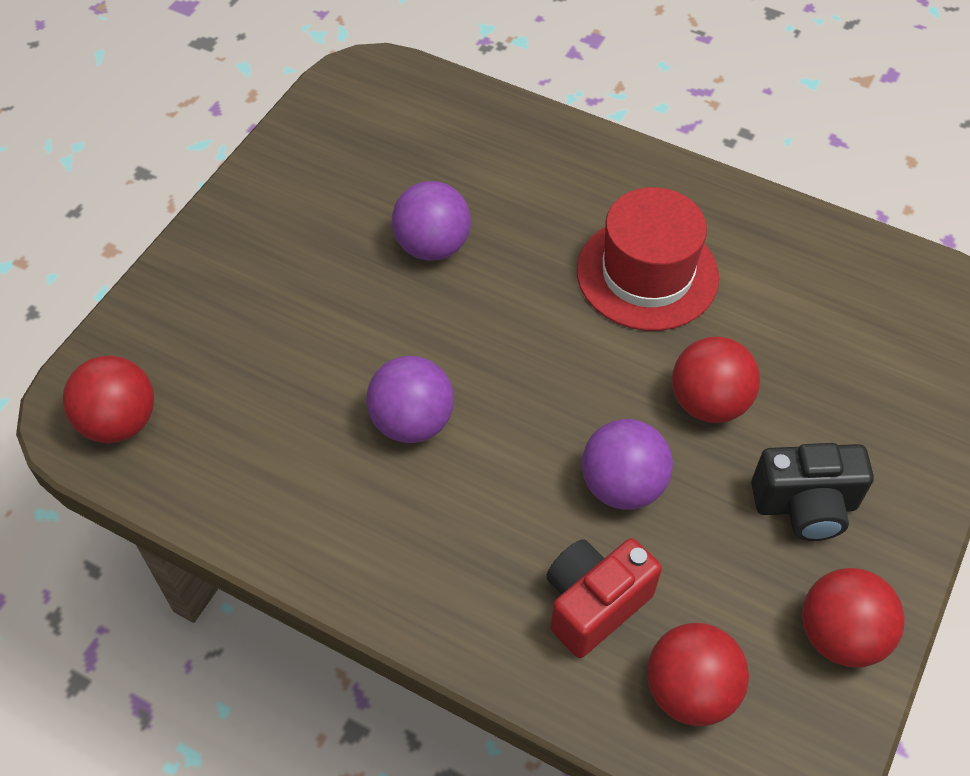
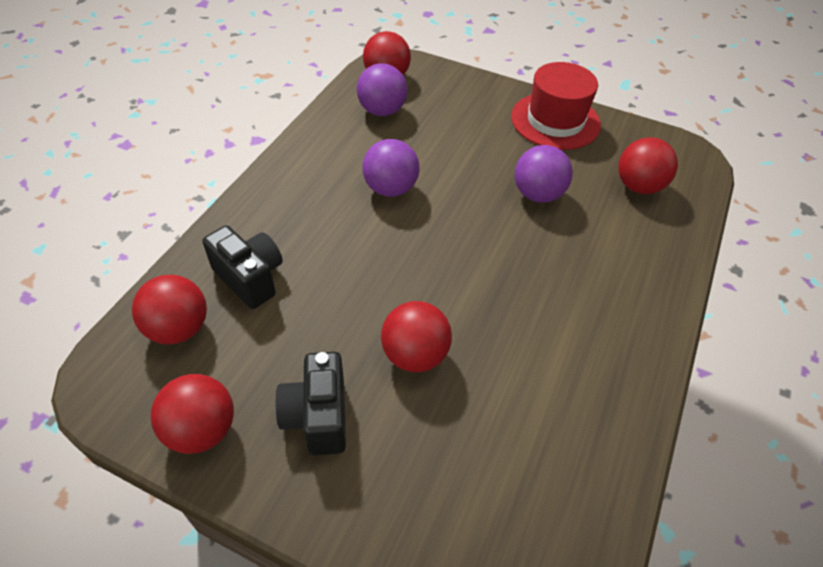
camera: 85 degrees right, 5 degrees down
(422, 139) = (638, 186): none -> red ball
(594, 604) = (250, 278): red camera -> black camera
(622, 485) = (340, 296): purple ball -> purple ball (382, 111)
(647, 274) = (539, 319): red hat -> red hat (555, 121)

